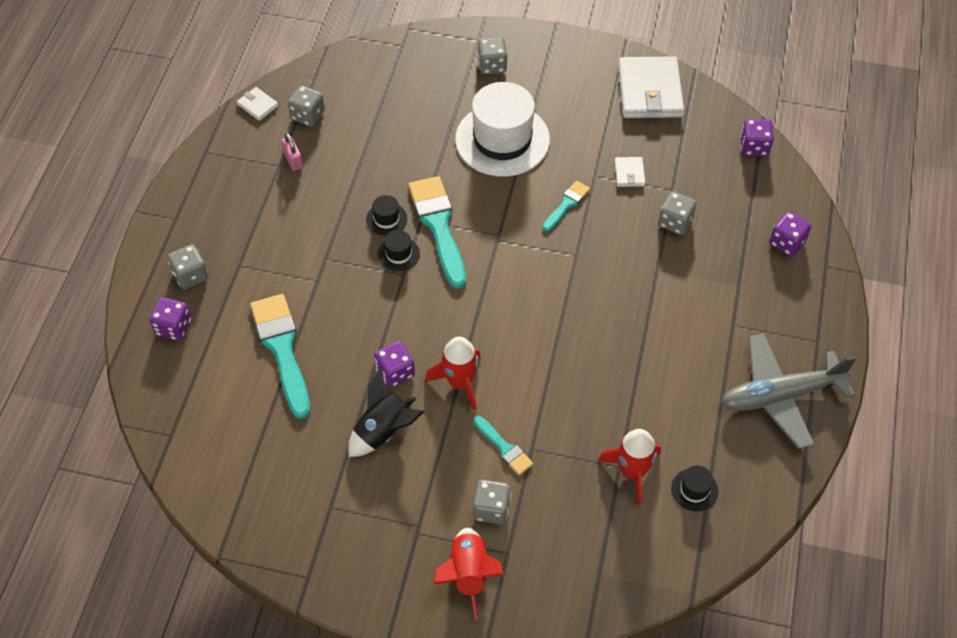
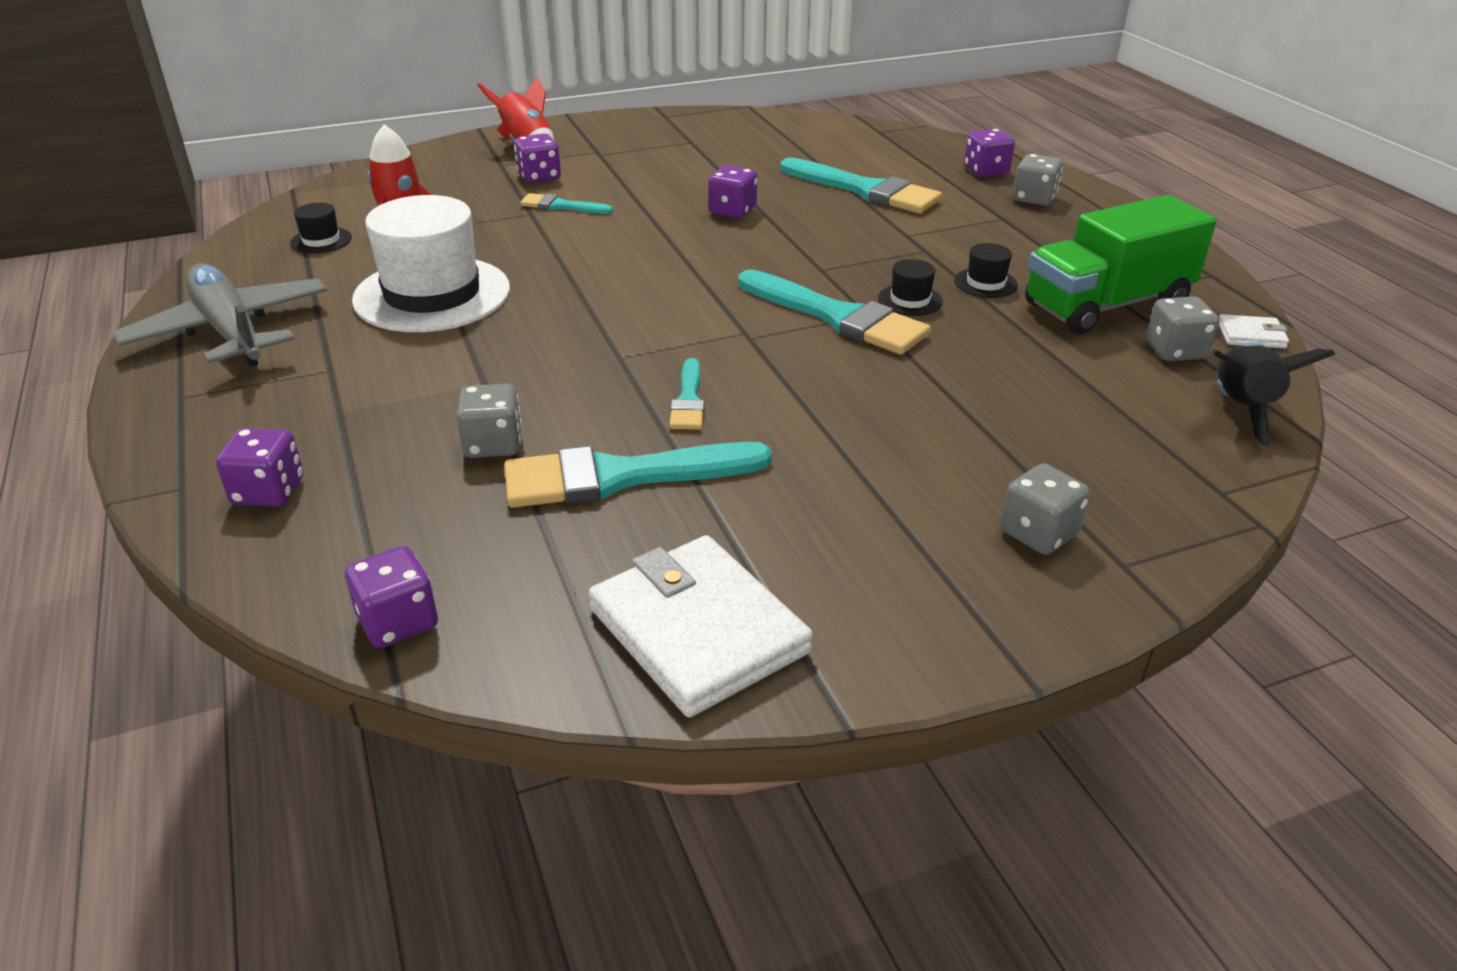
camera: 145 degrees right, 20 degrees down
(293, 160) = (1106, 305): pink padlock -> green truck
(384, 431) = (696, 181): black rocket -> black rocket (1241, 409)
(398, 254) = (850, 280): black hat -> black hat (985, 283)
(460, 382) = (655, 225): red rocket -> none
(491, 509) = (539, 177): grey dice -> purple dice
(502, 139) = (877, 435): white hat -> white hat (432, 294)
(629, 173) = (622, 476): white wallet -> turquoise brush
(780, 396) = (230, 331): grey plane -> grey plane turned 75 degrees counterclockwise

